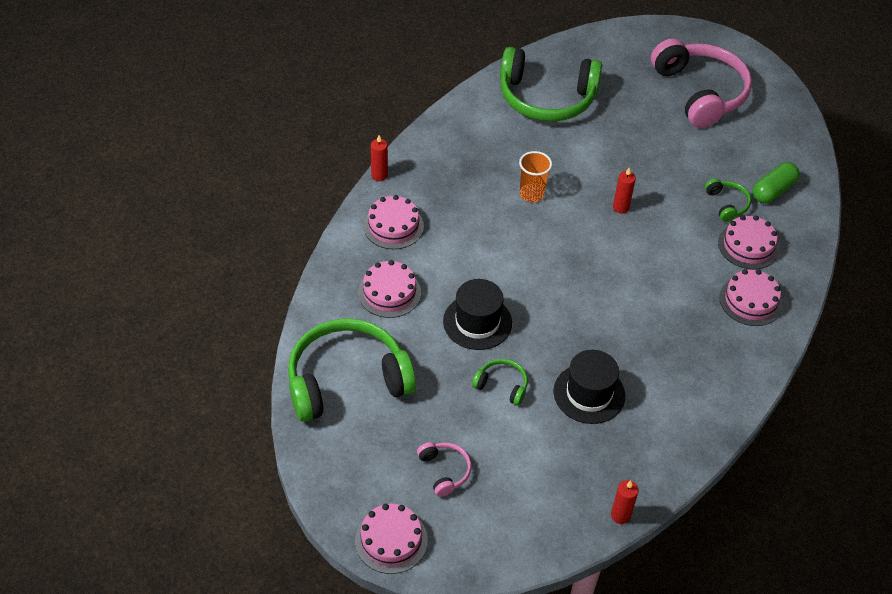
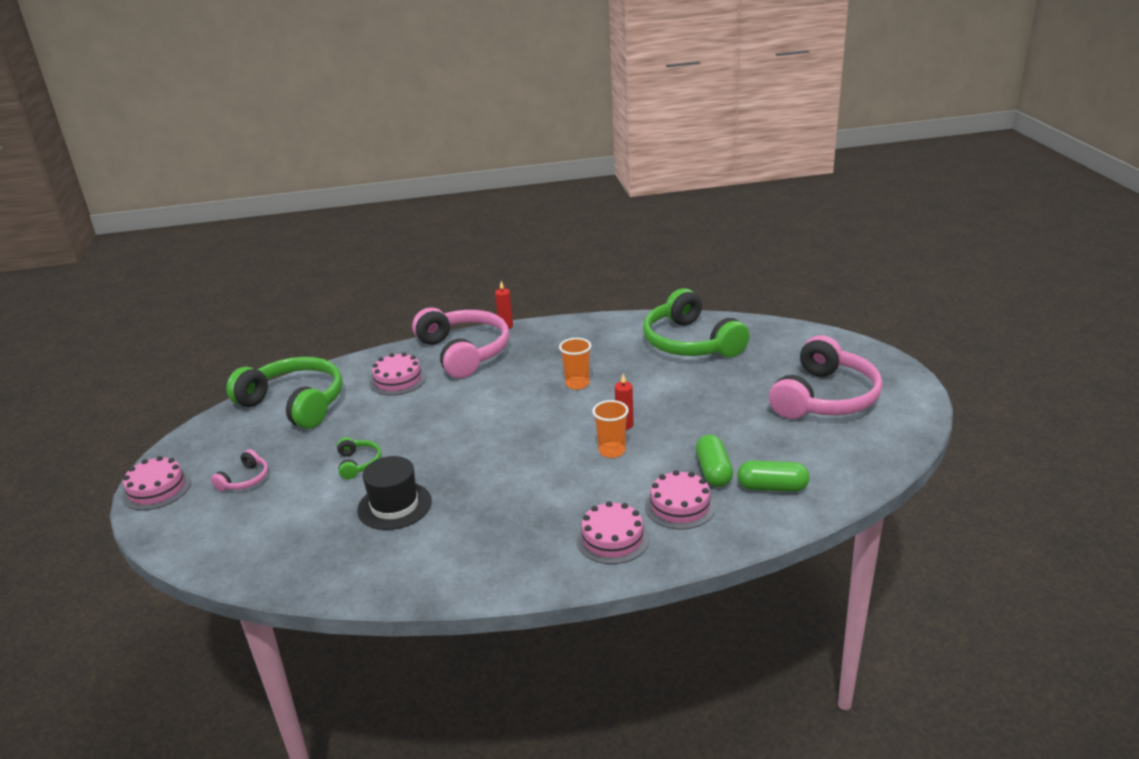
camera: 55 degrees right, 20 degrees down
(393, 226) = (464, 352): pink cake -> pink headphones
(477, 322) = (412, 424): black hat -> none
(620, 515) = (272, 584): red candle -> none
(647, 235) = (612, 451): none -> orange cup
(727, 204) = (713, 471): green headphones -> green capsule

